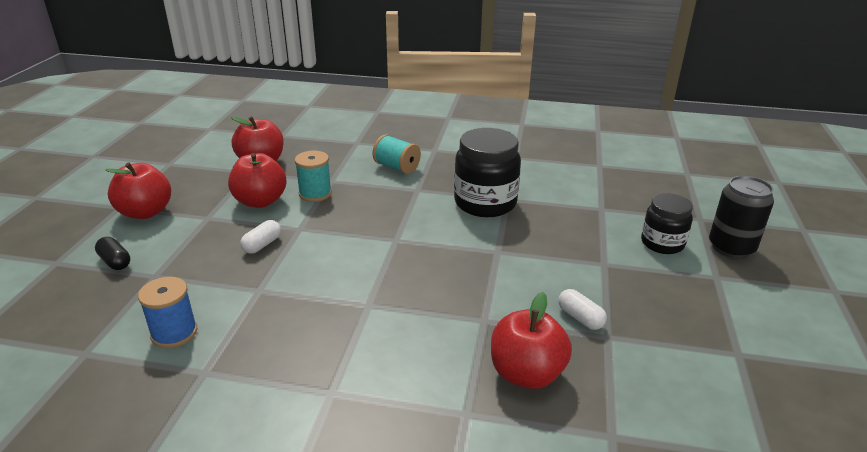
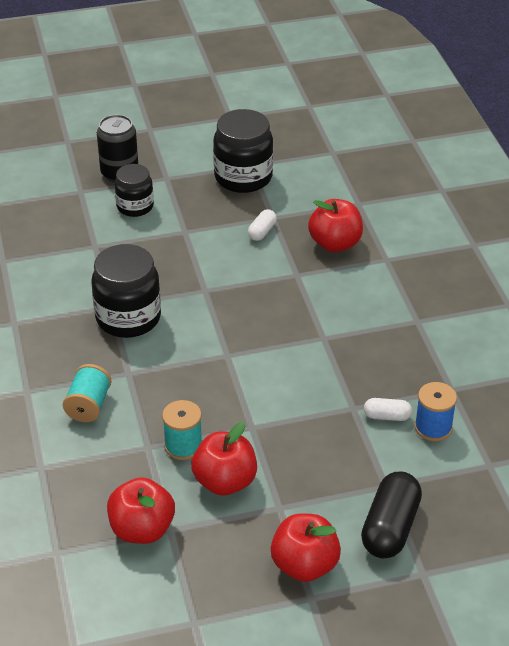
camera: 115 degrees left, 10 degrees up
(115, 262) = (390, 528): black capsule -> black capsule, size x1.93
(262, 245) = (295, 438): white capsule -> white capsule (387, 416)
(707, 337) = (243, 177): none -> black jar

